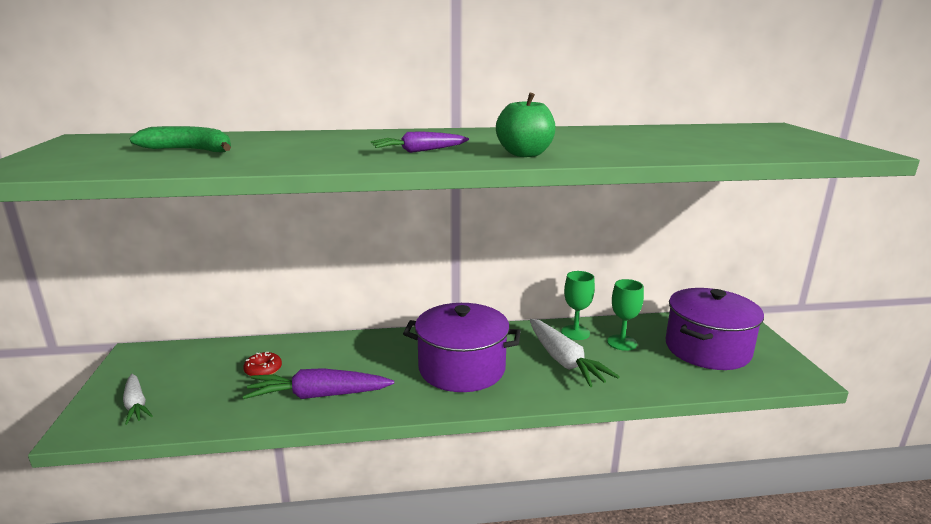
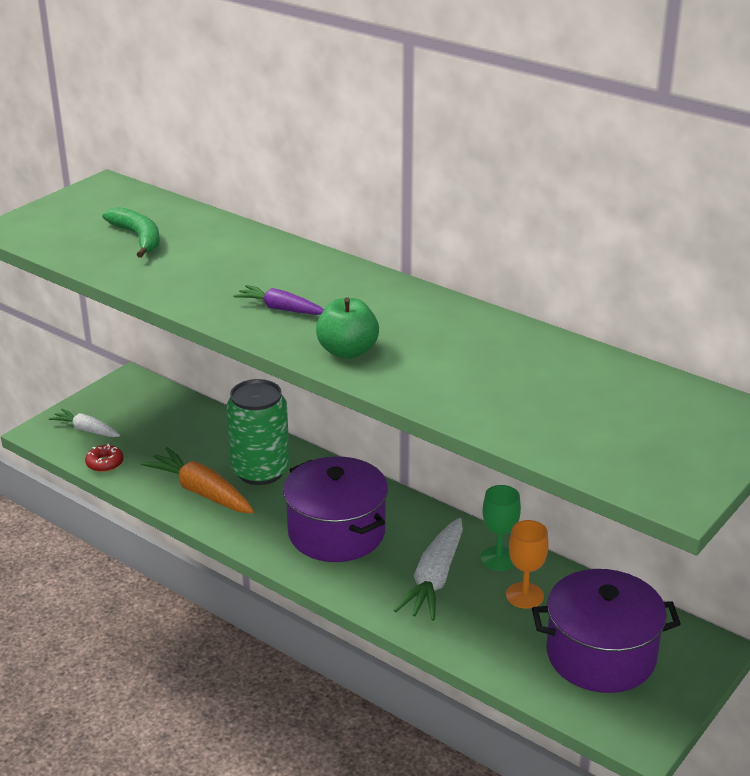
camera: 45 degrees right, 10 degrees up
(136, 405) = (86, 430): white carrot -> white carrot turned 105 degrees clockwise
(263, 370) = (193, 445): red donut -> red donut (105, 463)
(318, 395) = (201, 492): purple carrot -> orange carrot
(346, 360) = (260, 471): none -> green can
(622, 342) = (524, 595): green goblet -> orange goblet

